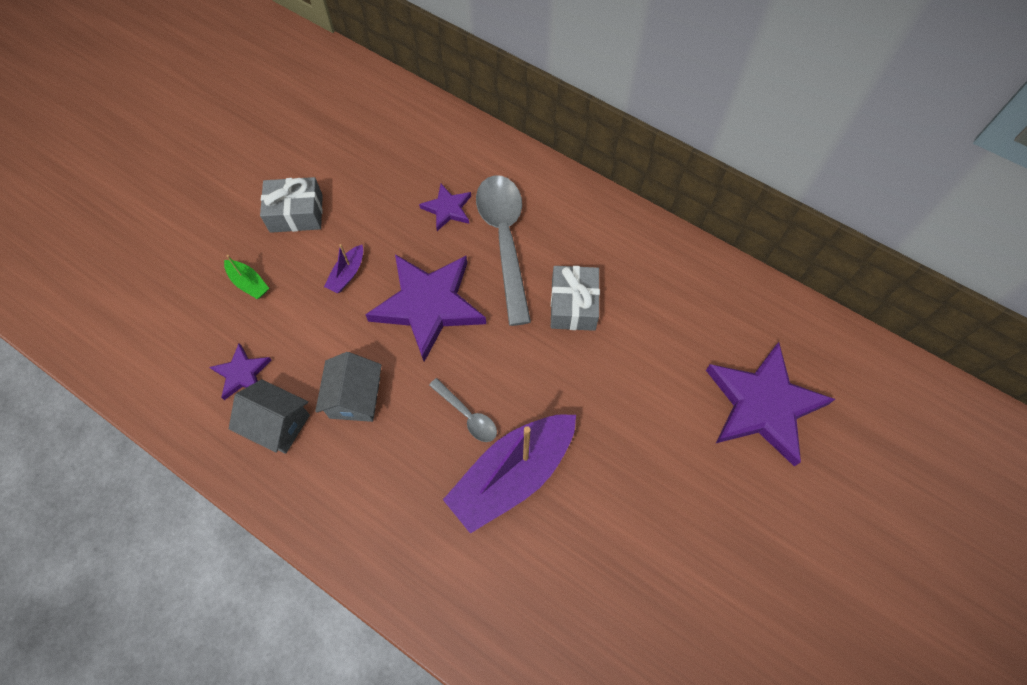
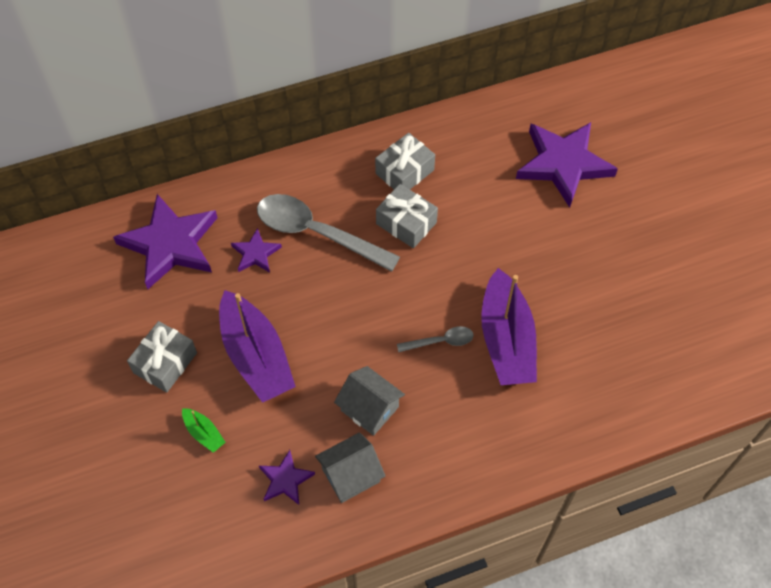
camera: 55 degrees left, 5 degrees down
(249, 283) = (204, 433): green boat -> green boat turned 60 degrees clockwise
(347, 274) = (256, 356): purple boat -> purple boat, size x2.32
(428, 305) = (331, 315): purple star -> purple star (170, 244)
(628, 268) = (404, 172): none -> grey gift

